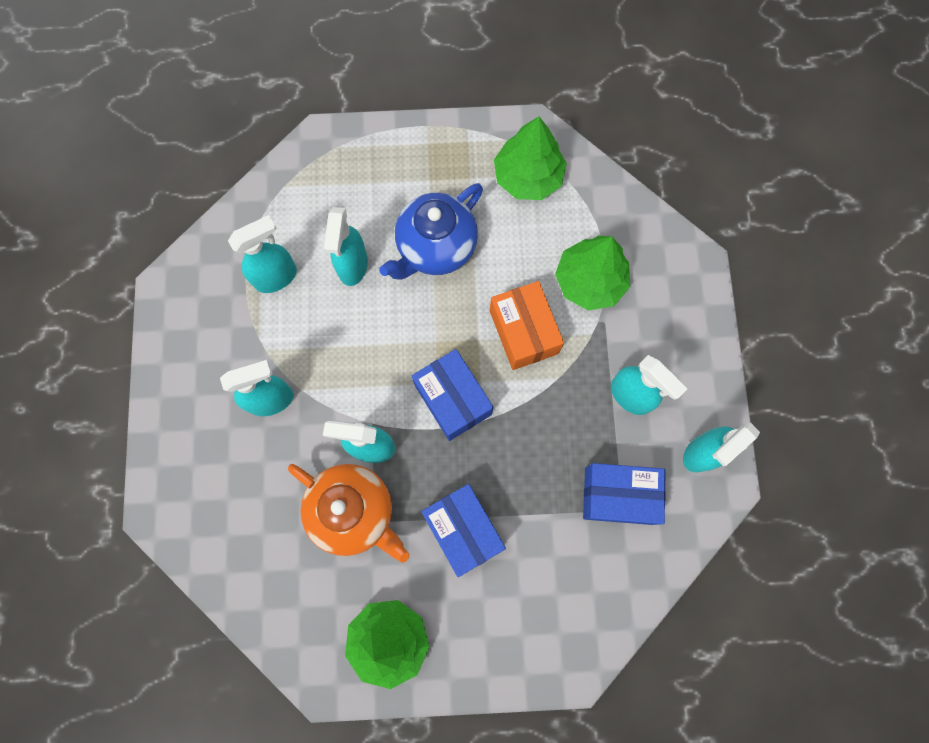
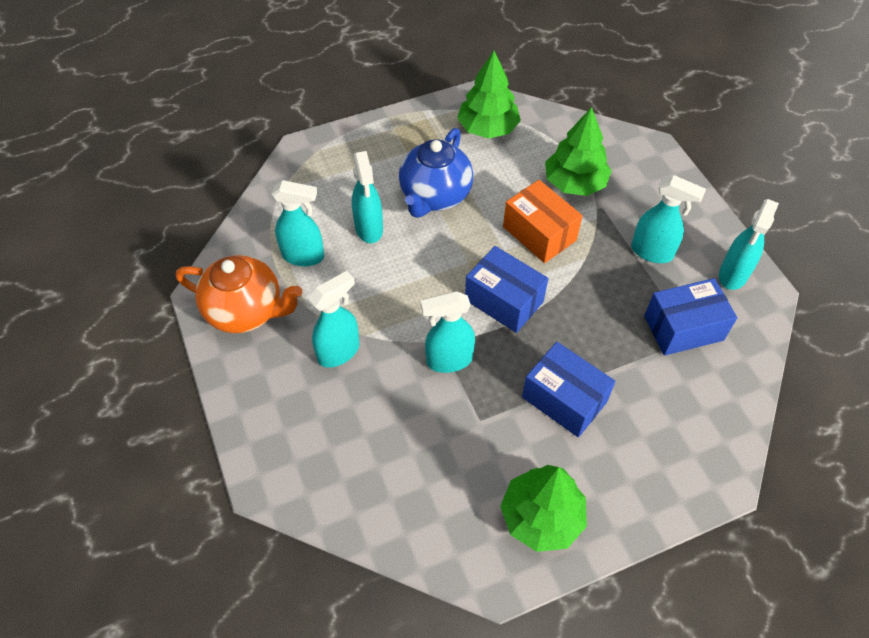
camera: 20 degrees left, 20 degrees down
(276, 277) = (303, 256): turquoise spray bottle -> turquoise spray bottle turned 60 degrees clockwise
(354, 512) = (457, 418): orange teapot -> orange teapot (246, 311)

